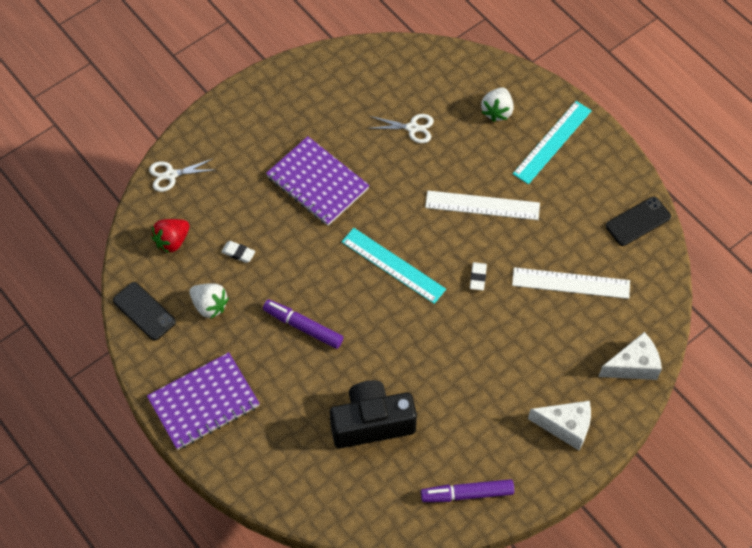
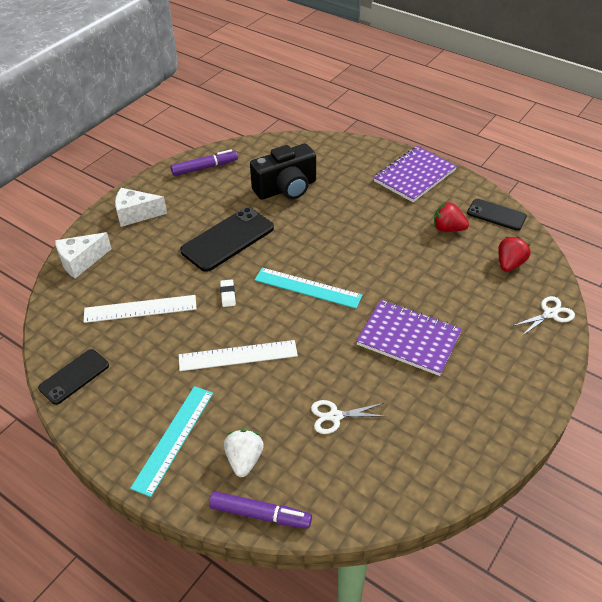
camera: 165 degrees right, 15 degrees down
(209, 305) = (448, 228): white strawberry -> red strawberry
(238, 253) = (447, 267): white eraser -> none
(303, 327) = (365, 231): purple marker -> purple marker (260, 514)
(462, 356) = (227, 239): none -> black phone

